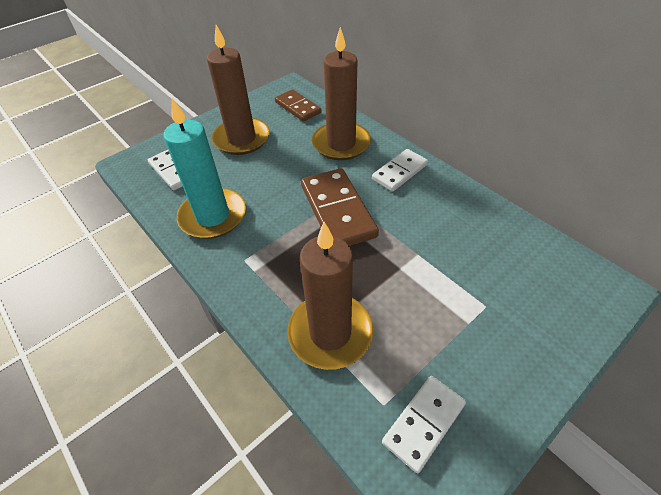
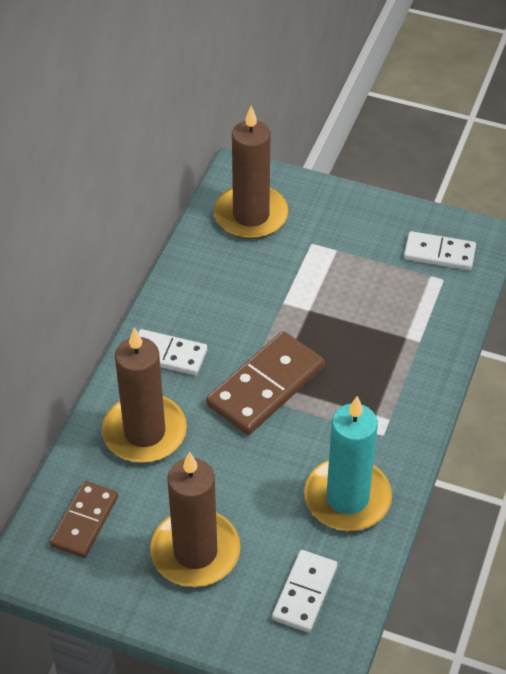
camera: 120 degrees left, 0 degrees up
(330, 333) = (410, 332): brown candle -> brown candle (251, 215)

